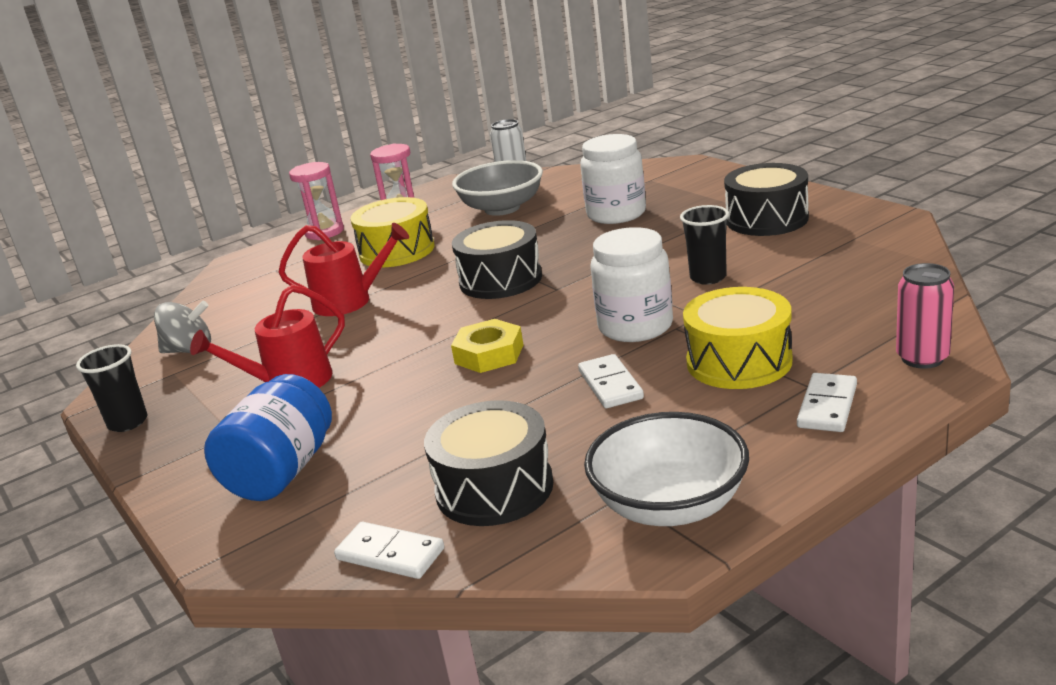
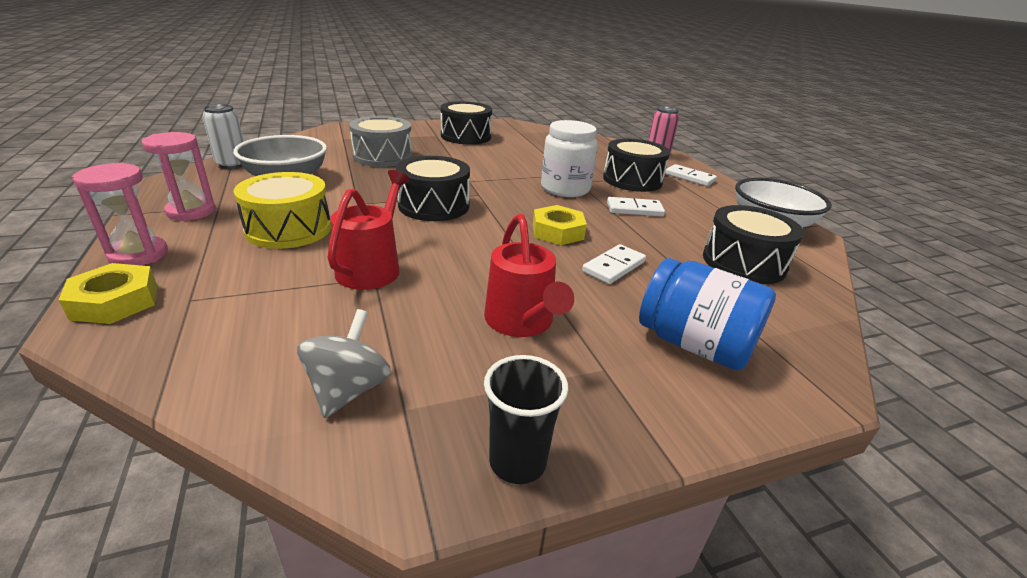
camera: 80 degrees left, 5 degrees up
(264, 254) = (115, 301): none -> yellow nut
(390, 554) = (819, 310): white domino -> white domino (614, 267)
(616, 214) = (383, 156): white jar -> grey drum
(708, 277) = (523, 162): black cup -> none
(739, 361) = (632, 180): yellow drum -> black drum

